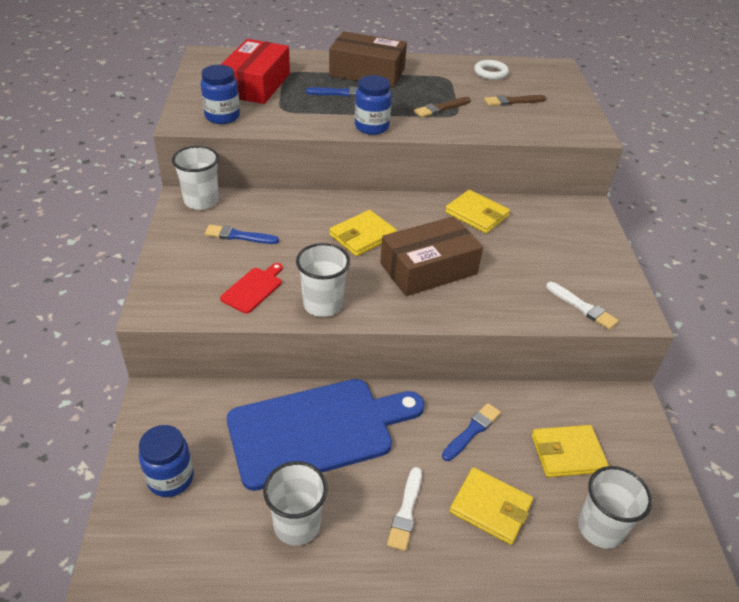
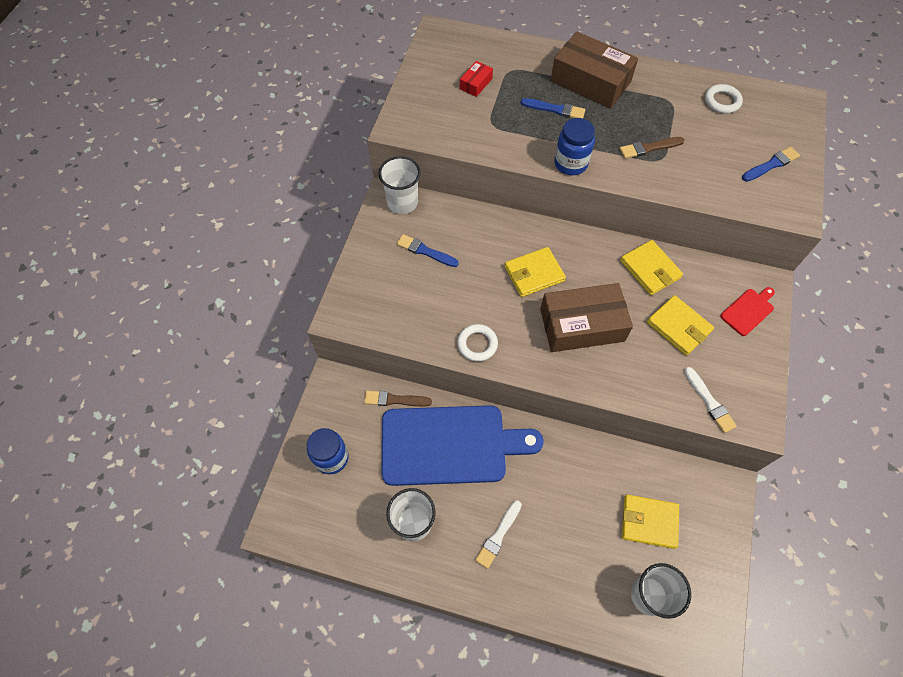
camera: 20 degrees right, 20 degrees up
(222, 117) = (433, 125): blue jar -> none
(253, 288) = (424, 314): red cutting board -> red cutting board (748, 310)
(256, 84) = (476, 84): red box -> red box, size x0.44
(323, 304) = (477, 344): white cup -> white ring
(472, 431) = (575, 479): blue brush -> blue brush (771, 165)
(490, 507) = (566, 552): yellow wallet -> yellow wallet (679, 327)
(512, 101) = (729, 150): brown brush -> brown brush (395, 400)

